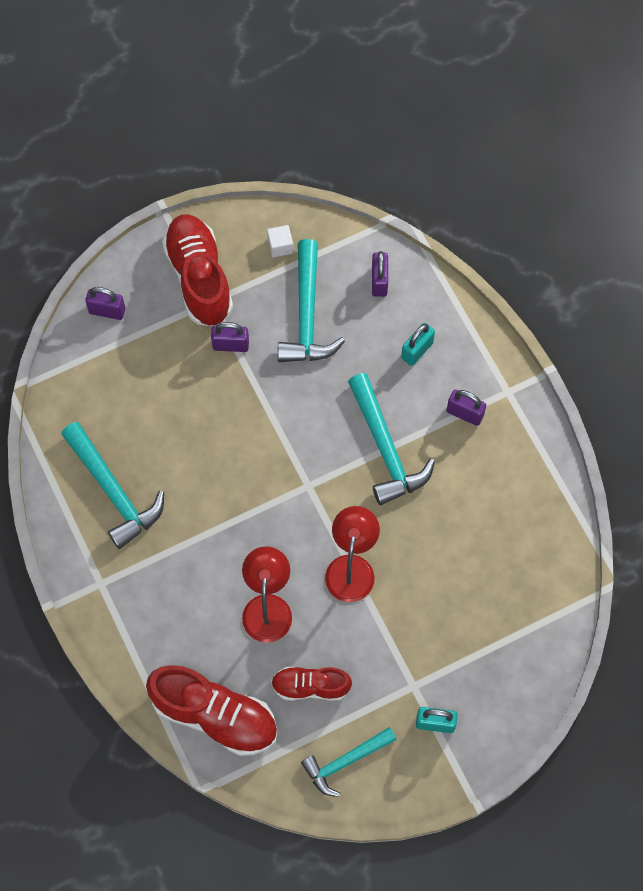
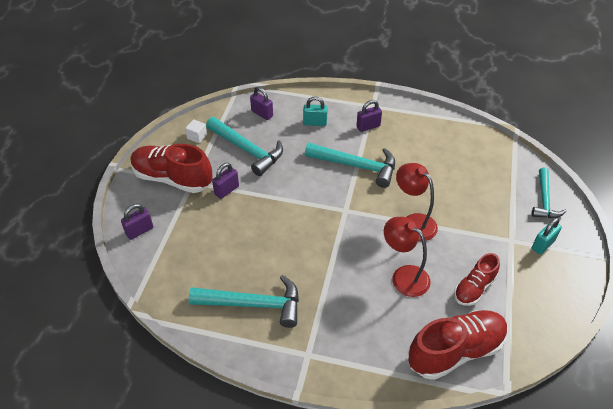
camera: 50 degrees left, 20 degrees down
(345, 761) = (538, 302): turquoise hammer -> turquoise hammer (544, 200)
(417, 350) = (315, 123): turquoise padlock -> turquoise padlock turned 75 degrees counterclockwise

